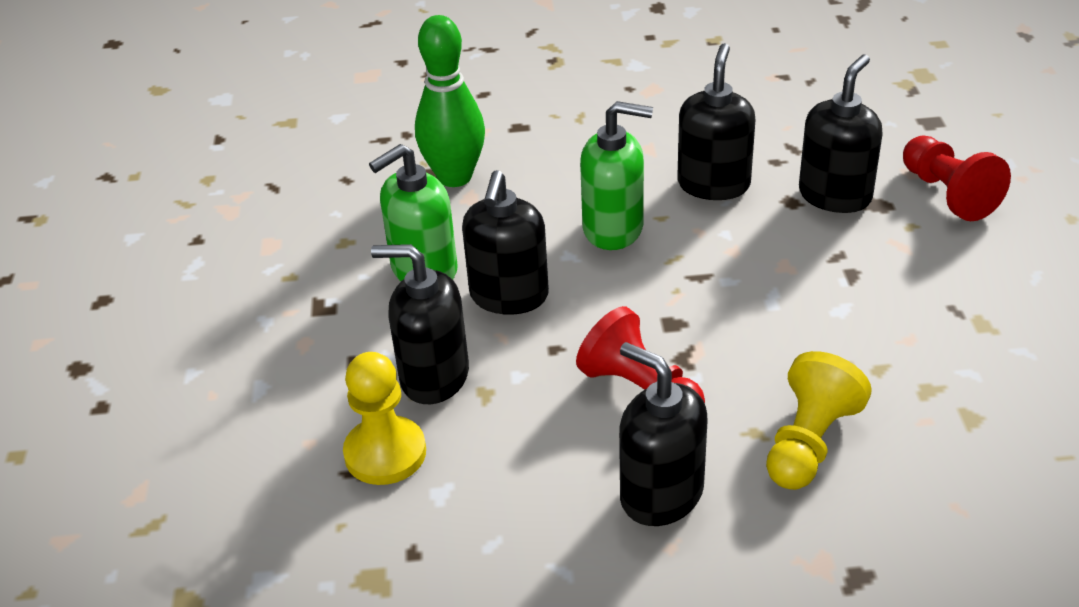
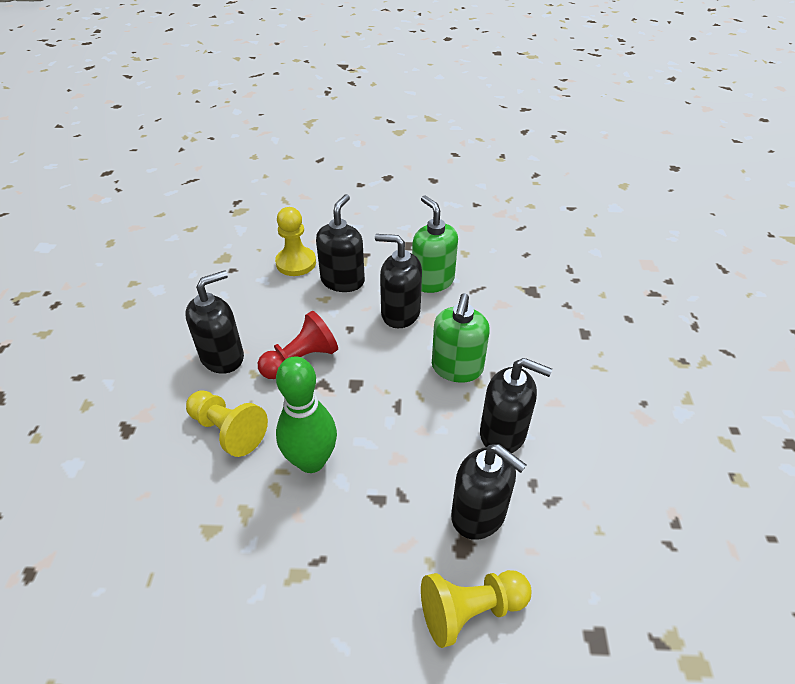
camera: 95 degrees right, 5 degrees up
(455, 177) = (524, 298): green bowling pin -> green bowling pin (311, 461)
(947, 194) = (470, 610): red pawn -> yellow pawn

